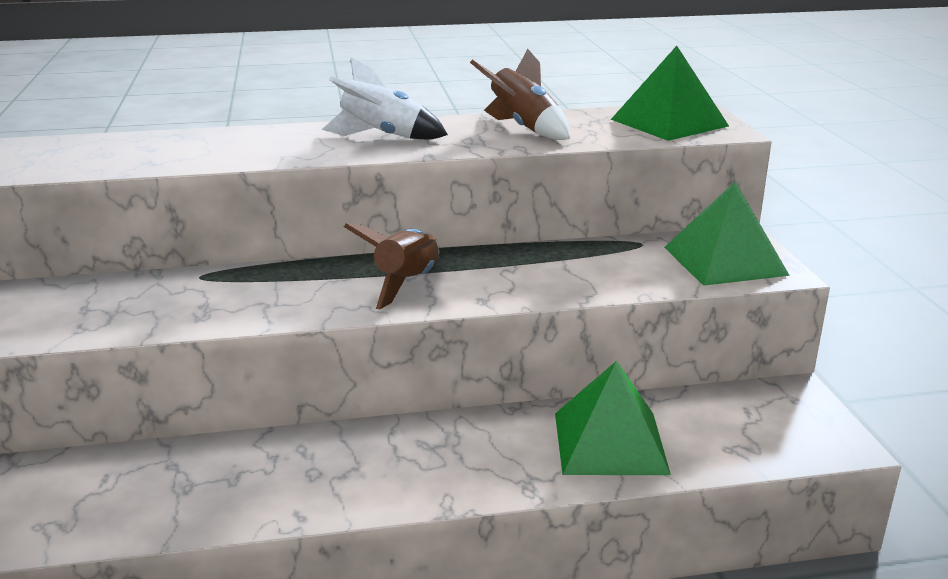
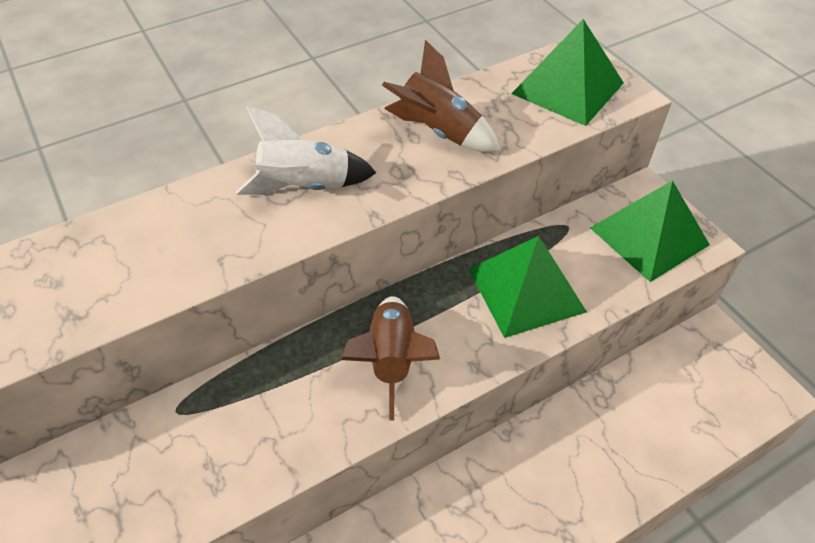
camera: 20 degrees left, 25 degrees up
(610, 443) = (605, 454): green pyramid -> green pyramid (526, 290)

